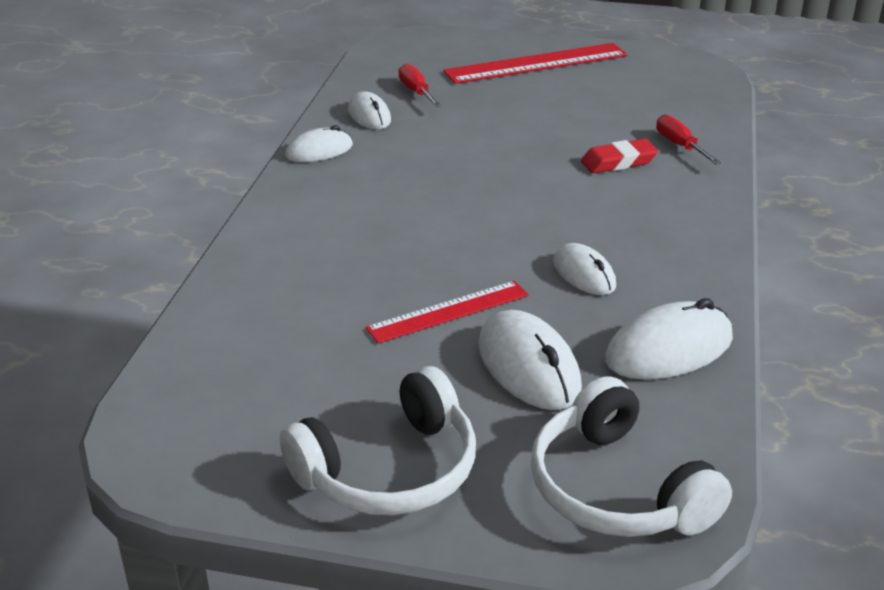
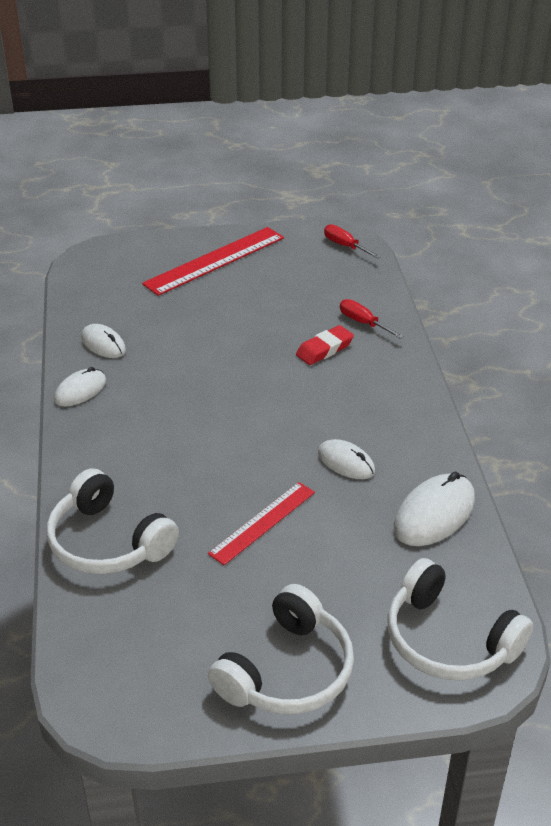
camera: 20 degrees left, 5 degrees up
(261, 292) = (108, 541): none -> white headphones
(416, 92) = (130, 311): red screwdriver -> red screwdriver (345, 246)
(528, 366) = (343, 555): white mouse -> none

